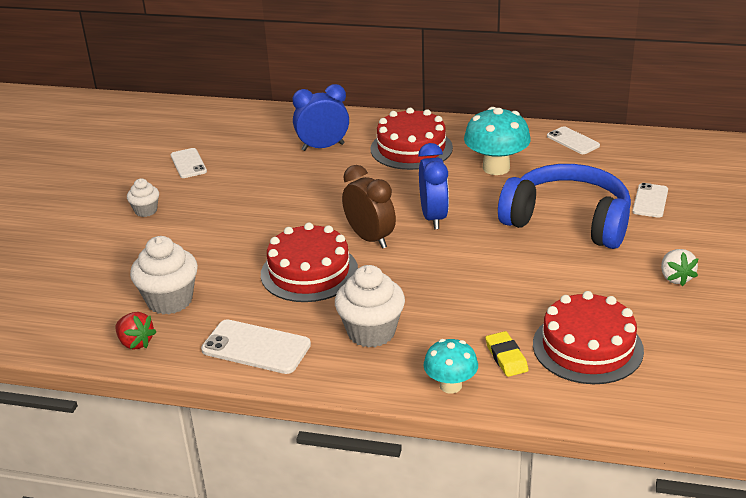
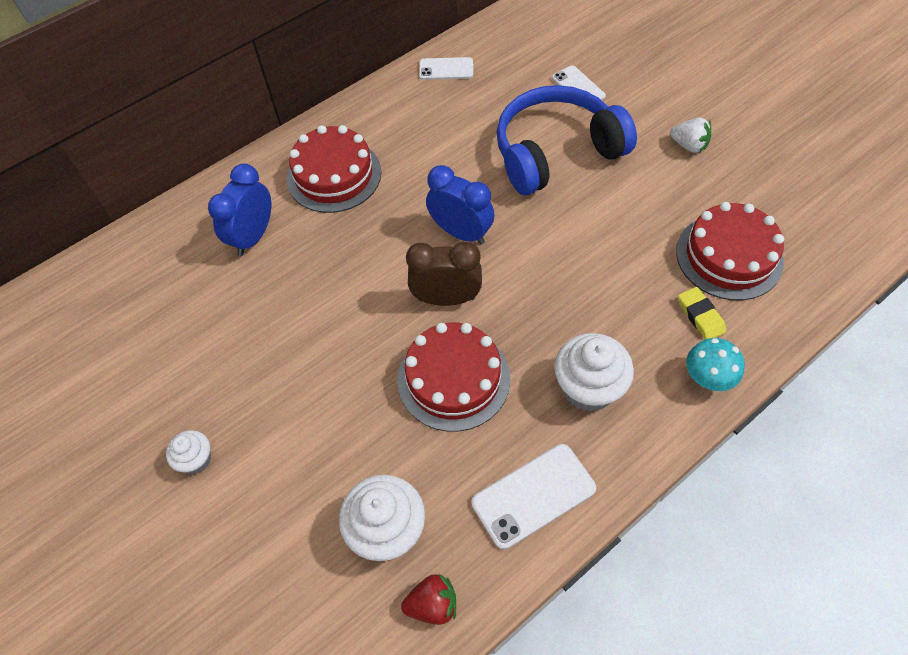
camera: 50 degrees left, 25 degrees up
(188, 163) = (148, 366): white phone -> none
(496, 168) = (431, 141): turquoise mushroom -> none
(506, 357) = (700, 316): yellow eraser -> yellow eraser turned 45 degrees clockwise

